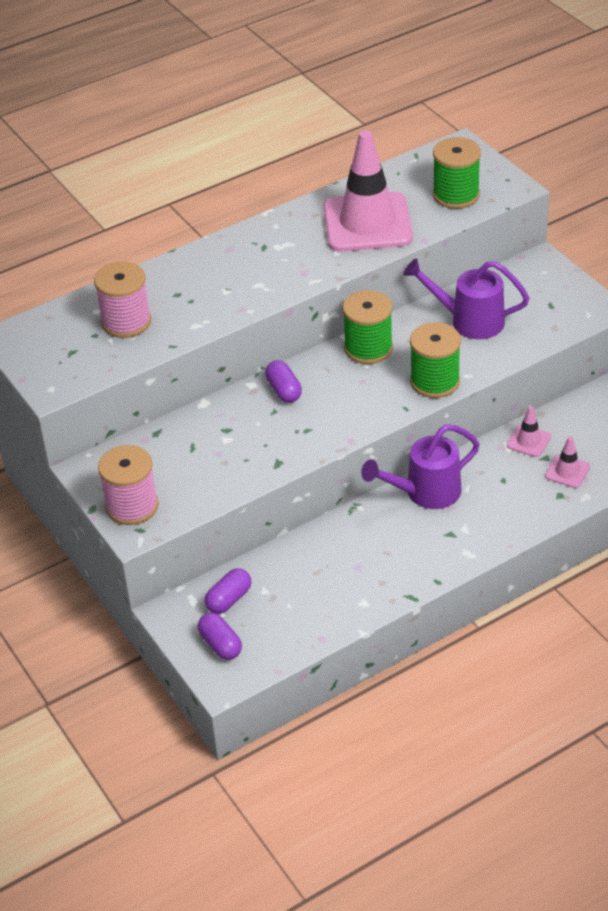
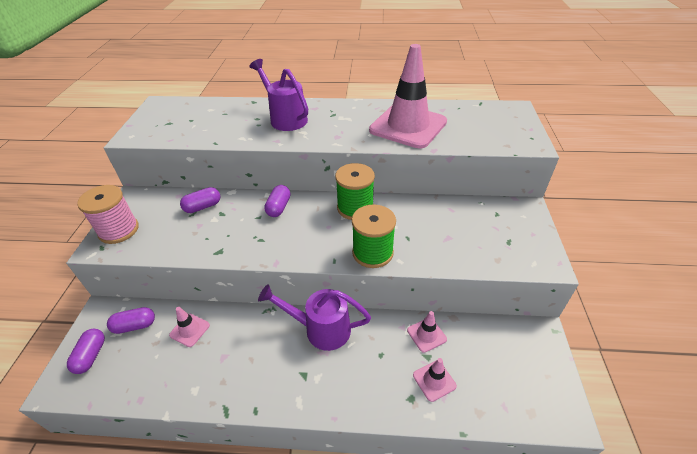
camera: 35 degrees right, 0 degrees up
(126, 322) = (213, 120): pink spool -> none
(194, 435) = (203, 207): none -> purple capsule
(294, 568) = (190, 330): none -> pink traffic cone
(456, 195) = (484, 133): green spool -> none
(469, 321) = (438, 223): purple watering can -> purple watering can (285, 118)

